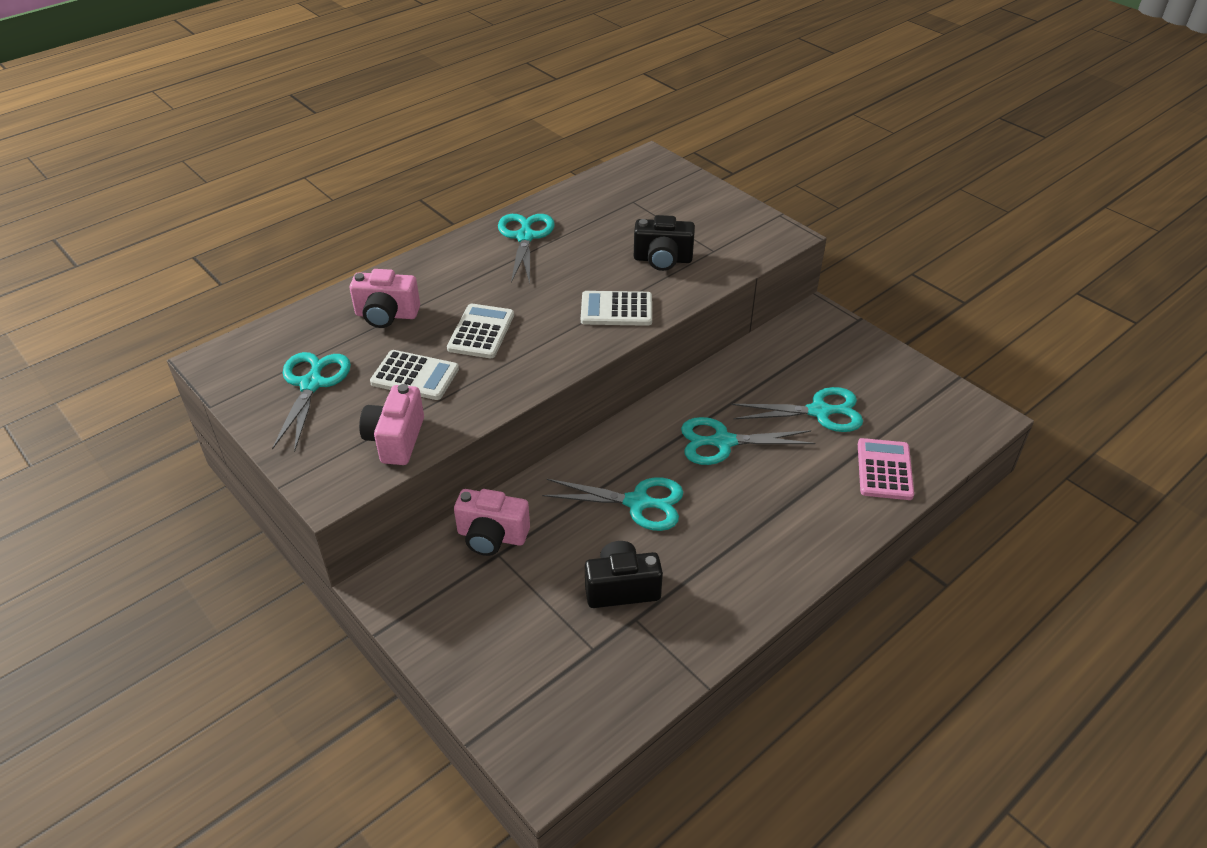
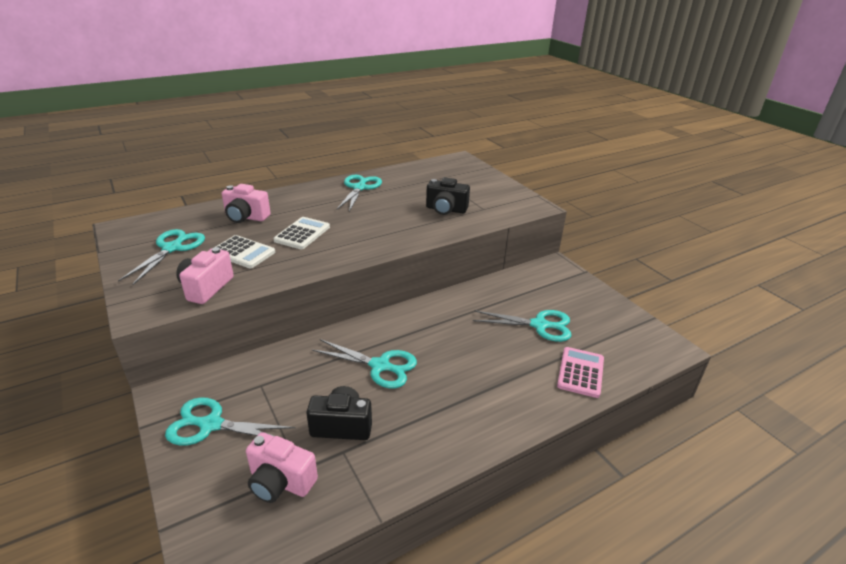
camera: 10 degrees right, 10 degrees down
(492, 536) = (262, 372): pink camera -> pink camera (280, 482)
(616, 310) = (401, 233): white calculator -> none
(723, 442) = (460, 335): turquoise scissors -> turquoise scissors (211, 425)

